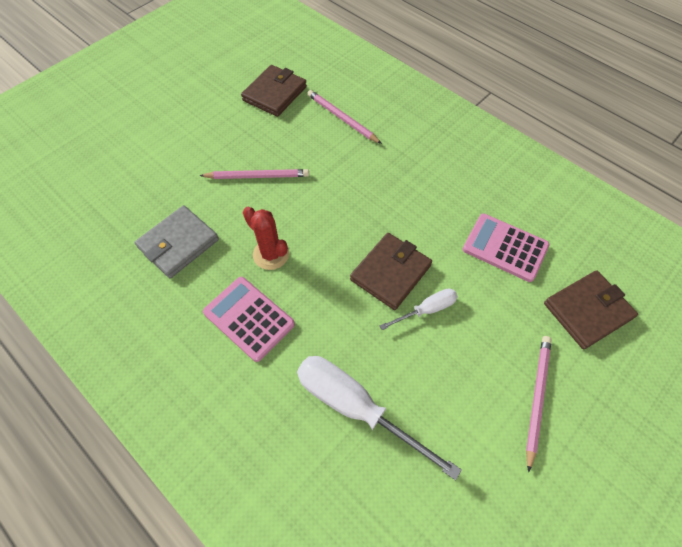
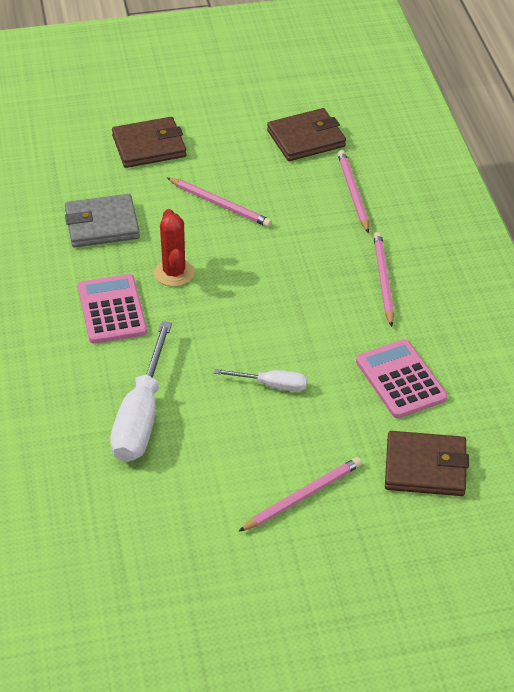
camera: 35 degrees right, 15 degrees down
(356, 407) = (141, 416): white screwdriver -> white screwdriver turned 150 degrees counterclockwise
(390, 273) = (268, 342): brown wallet -> brown wallet (149, 146)
(421, 174) = (383, 280): none -> pink pencil

